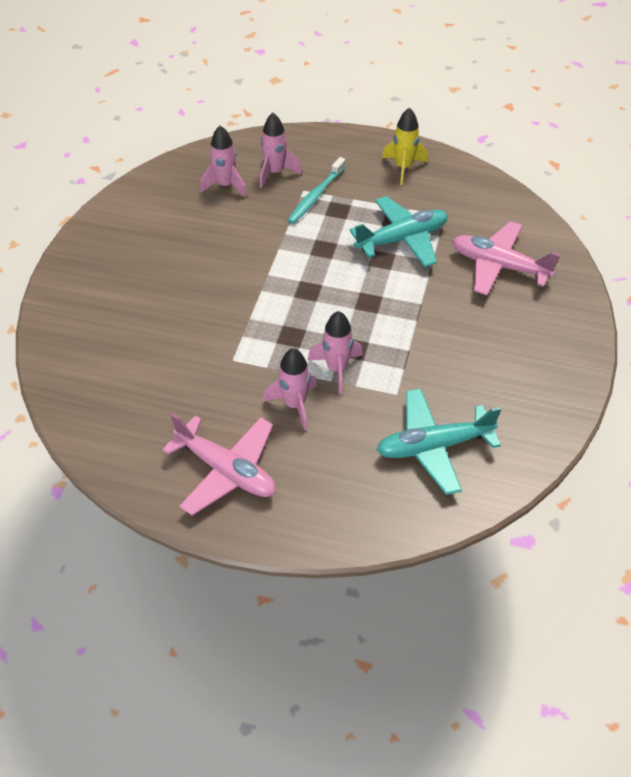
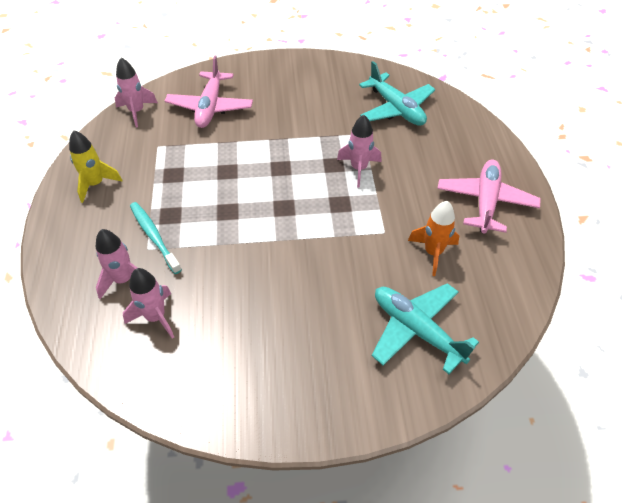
camera: 110 degrees left, 0 degrees up
(184, 389) = (433, 253): none -> orange rocket
(294, 405) = (405, 182): pink rocket -> pink rocket (137, 112)
(316, 196) = (154, 236): turquoise toothbrush -> turquoise toothbrush turned 135 degrees counterclockwise
(402, 239) = (197, 164): turquoise plane -> turquoise plane (416, 330)

